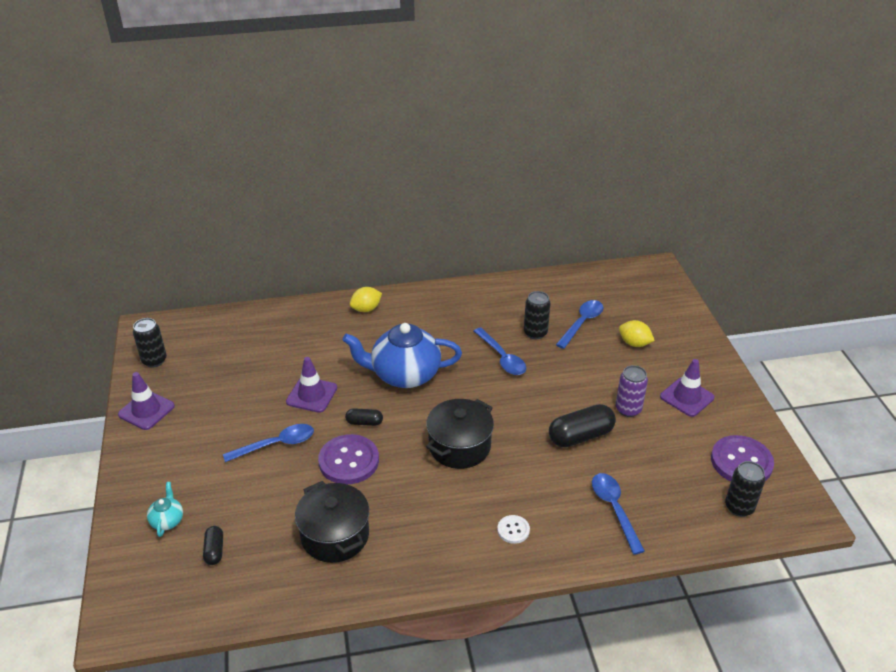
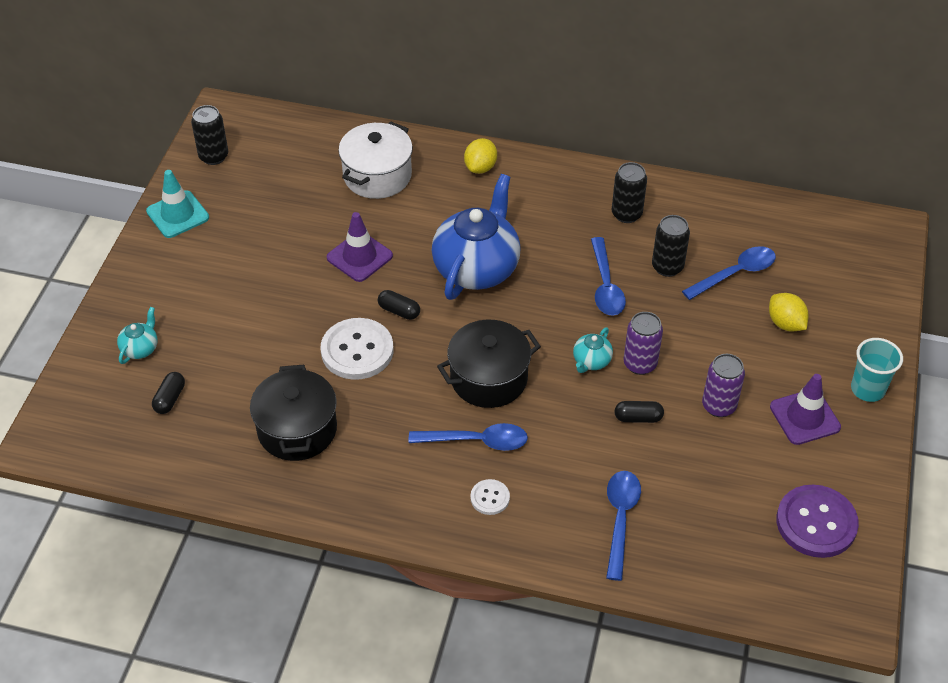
camera: 25 degrees right, 10 degrees up
(146, 410) = (177, 214): purple traffic cone -> turquoise traffic cone
(276, 444) = (291, 303): blue spoon -> blue spoon (476, 441)
(293, 336) = (377, 176): none -> white pot
(349, 461) = (357, 351): purple button -> white button
(366, 309) = (480, 167): yellow lemon -> yellow lemon turned 60 degrees counterclockwise
(404, 375) = (477, 268): blue teapot -> blue teapot turned 90 degrees clockwise
(524, 410) = (591, 361): none -> turquoise teapot
(558, 400) = (640, 364): none -> purple can
(580, 436) = (638, 418): black capsule -> black capsule, size x0.54
(712, 366) = (867, 389): none -> turquoise cup
(739, 507) = (773, 575): black can -> black can (626, 214)

